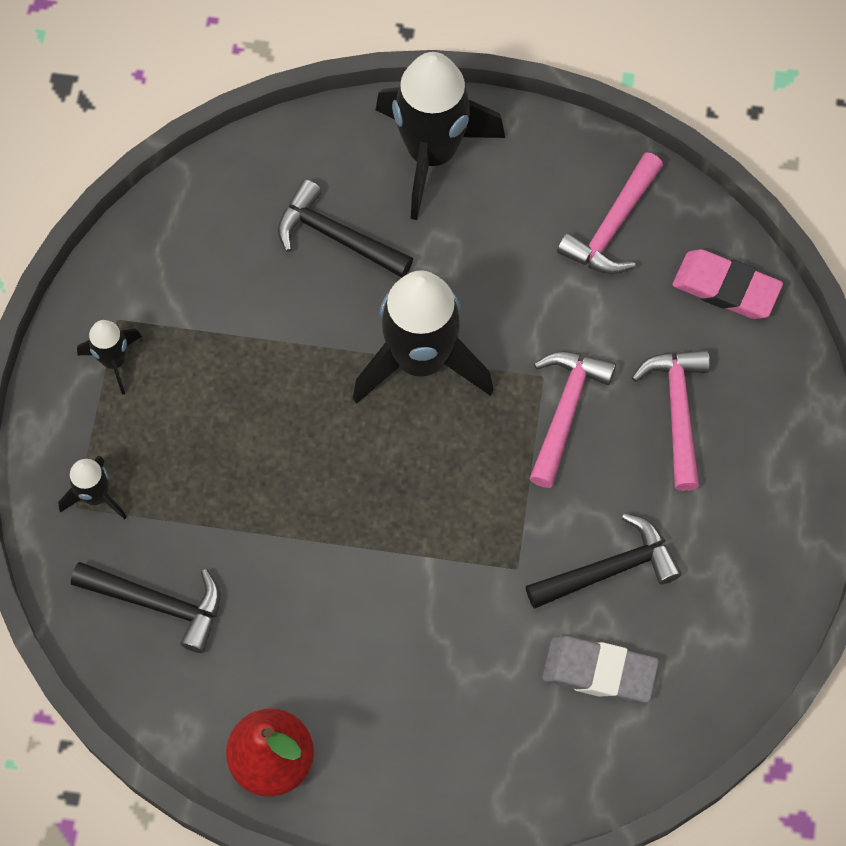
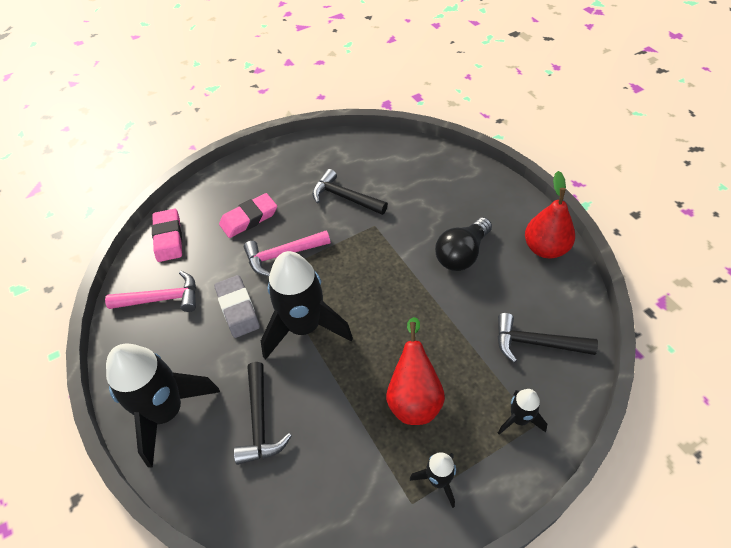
camera: 125 degrees left, 15 degrees down
(159, 604) = (536, 343): black hammer -> black hammer turned 60 degrees counterclockwise
(220, 410) = (414, 397): none -> red pear
(362, 640) = (462, 254): none -> black light bulb
(599, 672) = (391, 176): grey eraser -> grey eraser (238, 309)
(677, 411) = (249, 218): pink hammer -> pink eraser

